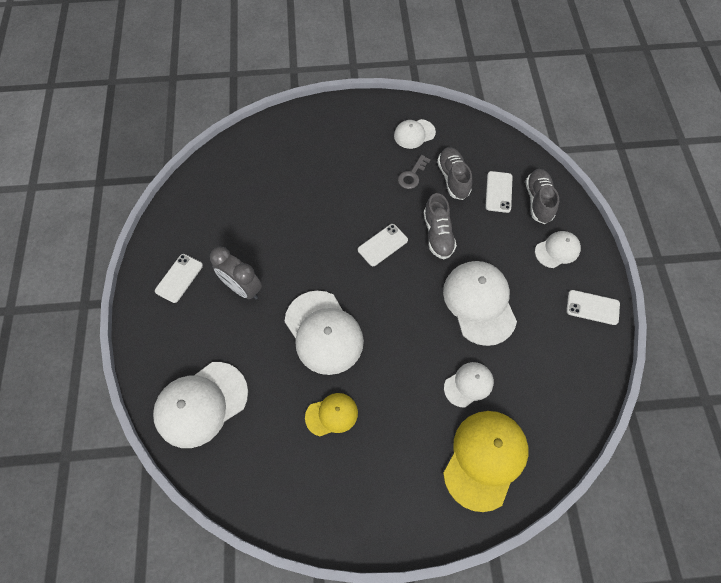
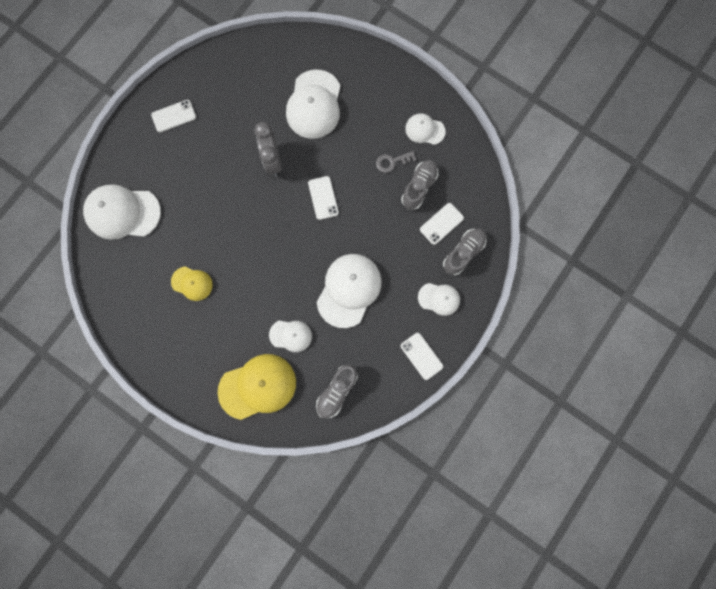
camera: 40 degrees right, 15 degrees up
(242, 288) = (207, 155): grey clock -> grey clock (273, 161)
(323, 332) = (232, 227): white cap -> white cap (314, 105)
(382, 245) = (323, 198): white phone -> white phone turned 75 degrees clockwise
(438, 234) = (367, 220): grey shoe -> grey shoe (337, 391)

